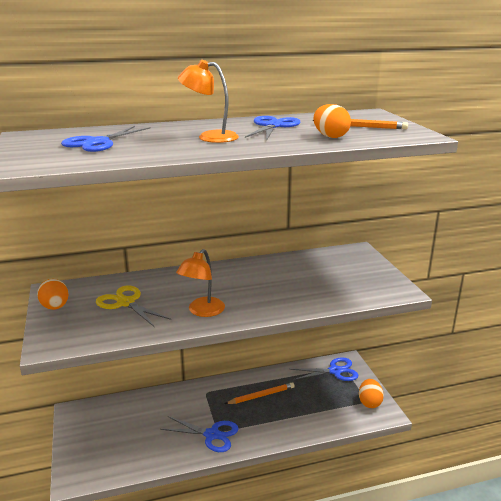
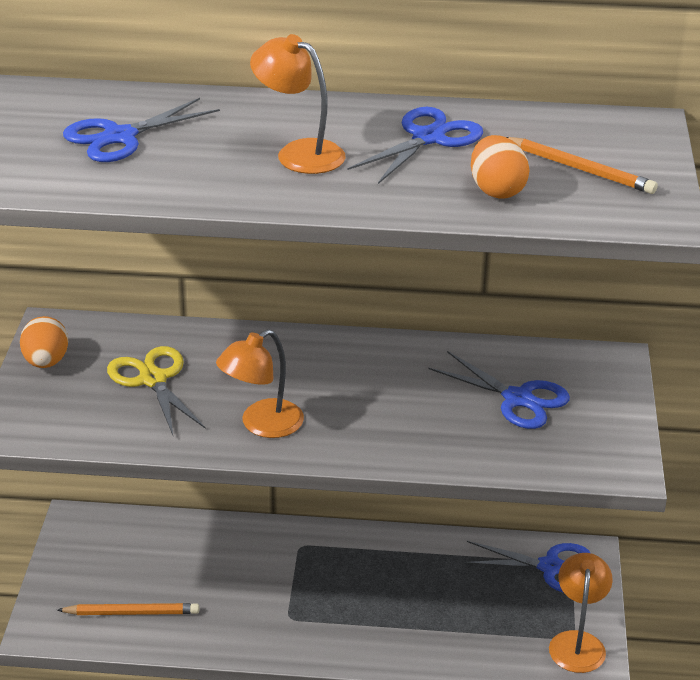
camera: 20 degrees right, 10 degrees up
(212, 435) = (275, 621): blue scissors -> blue scissors (517, 399)
(261, 395) = (392, 577): orange pencil -> orange pencil (132, 612)
(369, 402) = (577, 642): orange egg -> orange lamp

